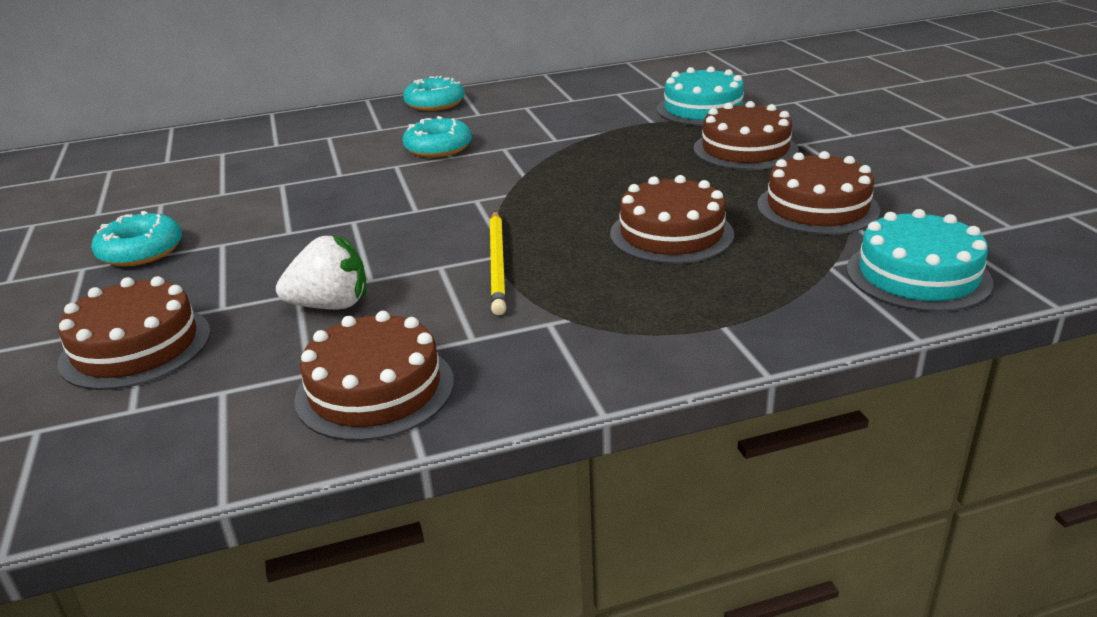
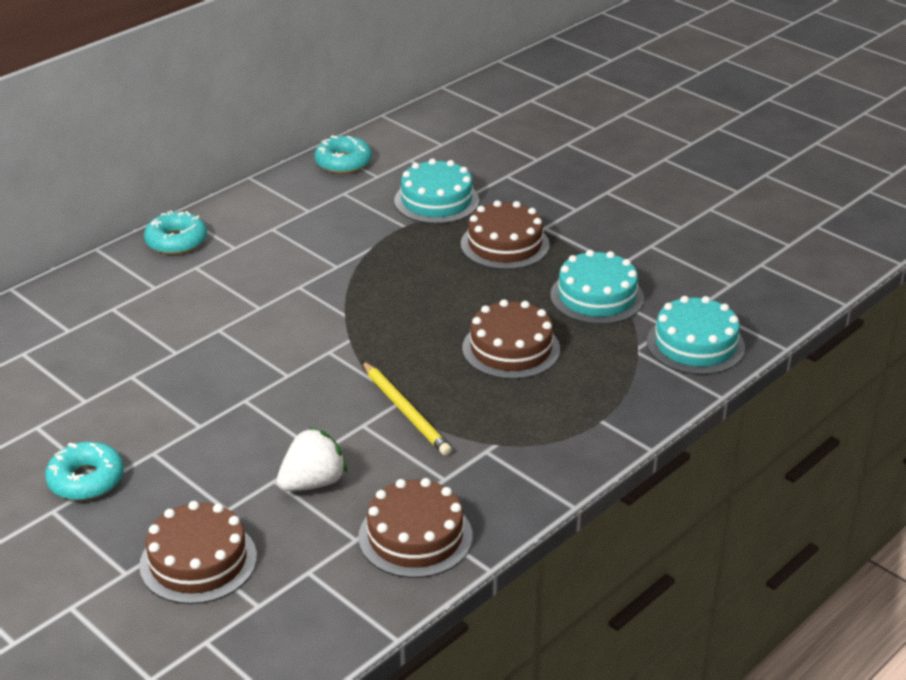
camera: 30 degrees left, 5 degrees up
(438, 148) = (237, 299): turquoise donut -> turquoise donut (343, 162)
(817, 207) = (597, 296): brown cake -> turquoise cake

